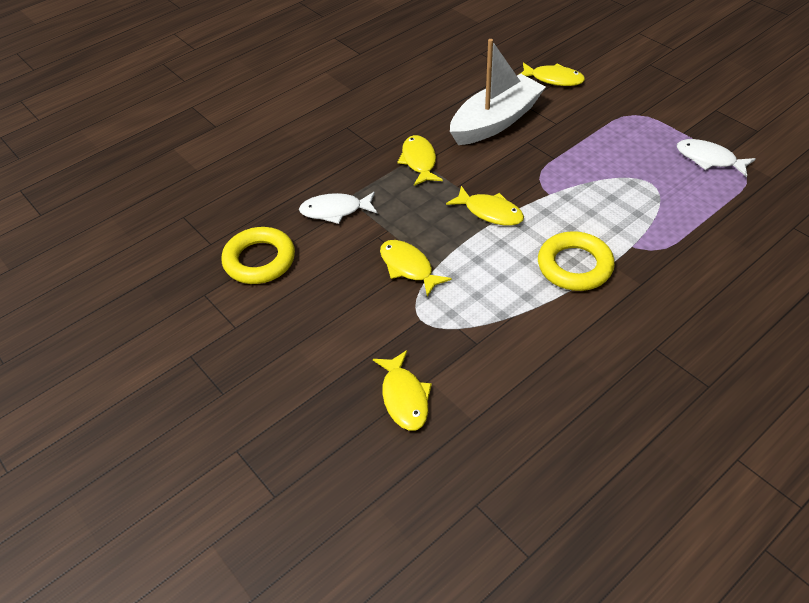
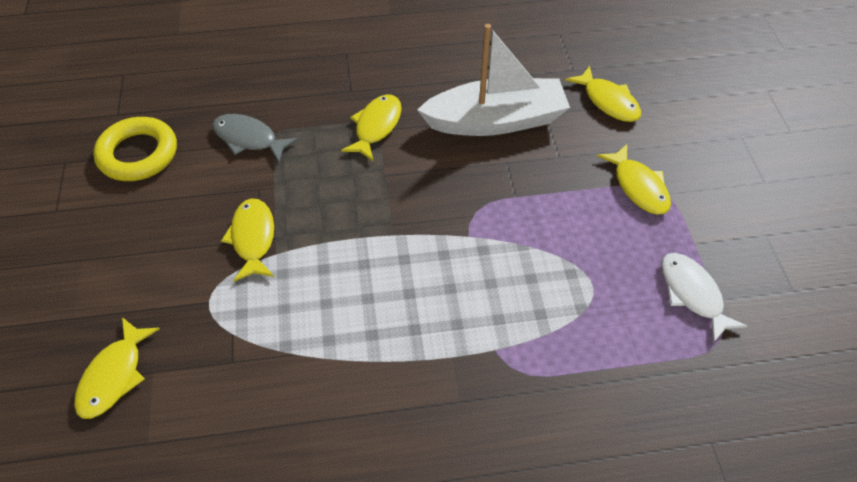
camera: 30 degrees right, 5 degrees up
(335, 211) = (249, 139): white fish -> grey fish
(490, 212) = (388, 222): yellow fish -> yellow fish (638, 187)
(574, 266) = (410, 336): yellow ring -> none

